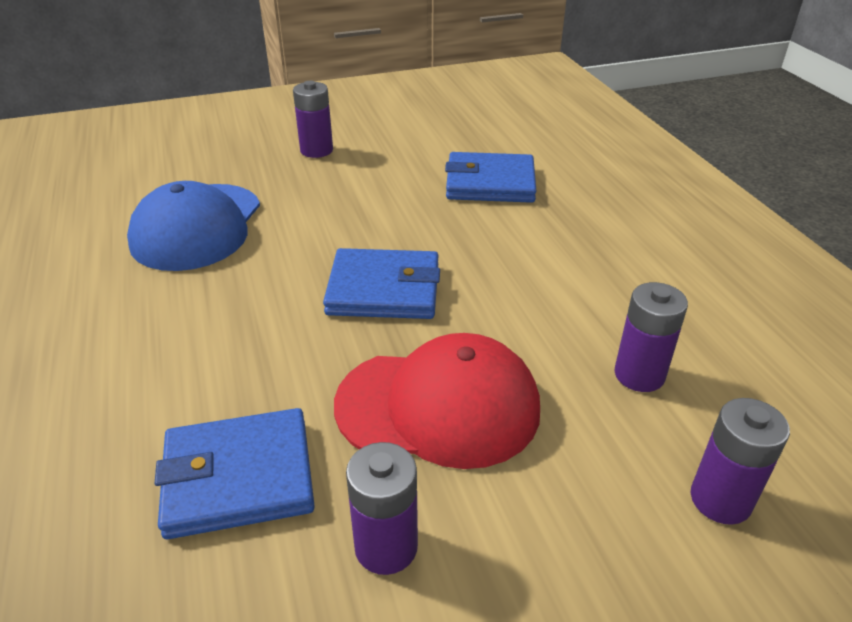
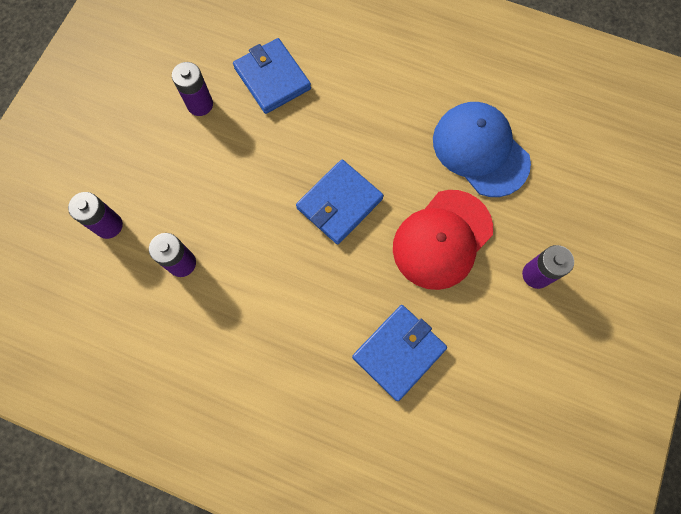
camera: 130 degrees right, 35 degrees up
(238, 477) = (272, 78): blue wallet -> blue wallet turned 60 degrees counterclockwise
(438, 406) = (242, 167): red cap -> red cap (442, 239)

